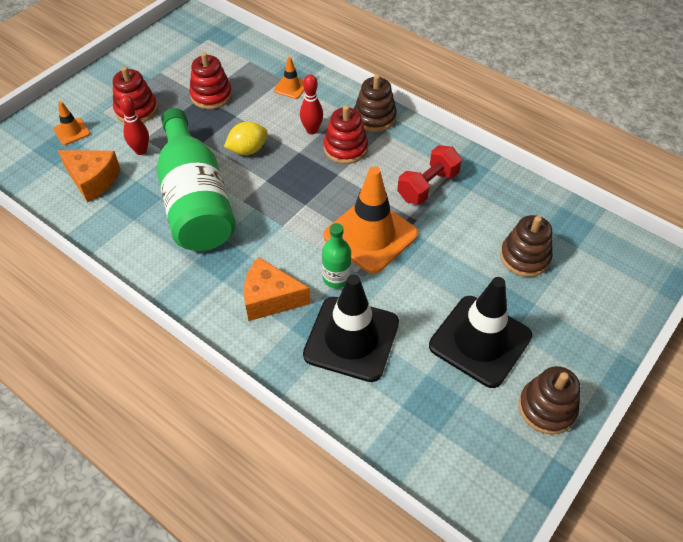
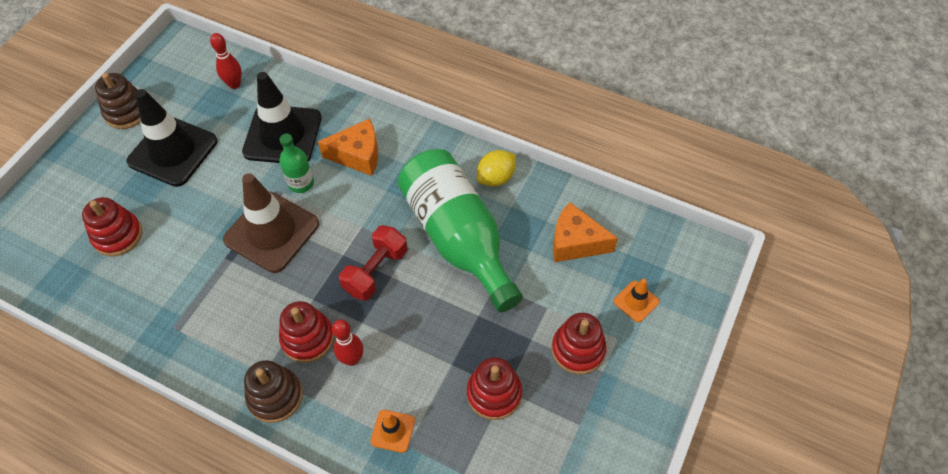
camera: 170 degrees right, 5 degrees up
(141, 151) = (543, 289): red bowling pin -> red bowling pin (234, 84)
(247, 150) = (422, 314): yellow lemon -> yellow lemon (496, 178)
(370, 235) = (271, 232): orange traffic cone -> brown traffic cone
(427, 186) = (210, 302): red dumbbell -> red dumbbell (376, 271)
(524, 257) = (118, 235): brown stacking toy -> red stacking toy

